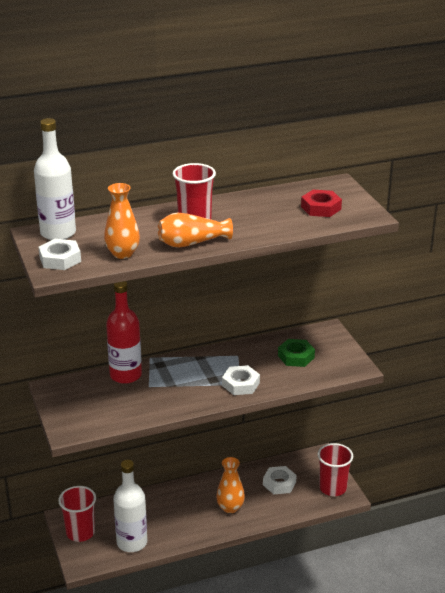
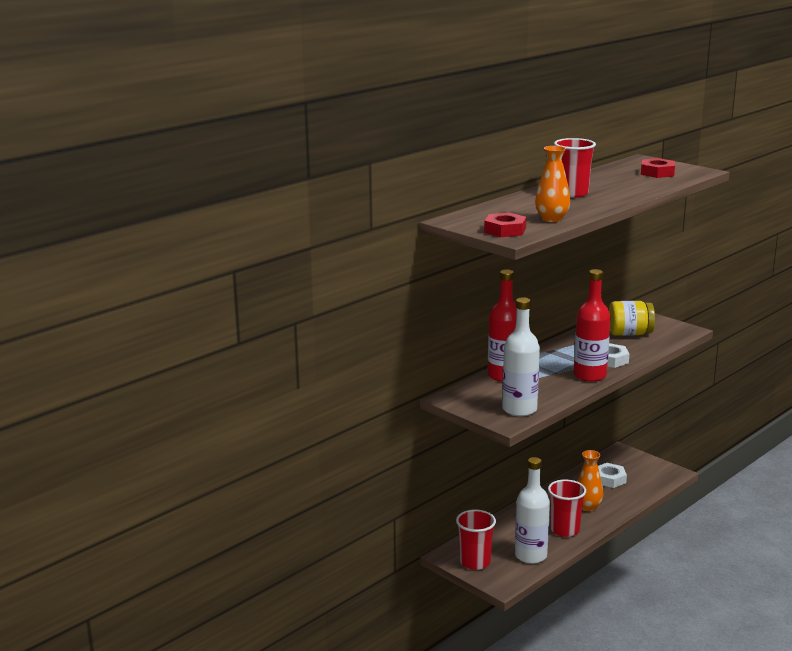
camera: 25 degrees left, 10 degrees down
(58, 233) = (471, 217): white bottle -> white bottle (519, 409)
(60, 259) = (505, 230): white nut -> red nut
(192, 243) = (596, 205): orange vase -> none
(200, 398) = (590, 375): none -> red bottle
(296, 356) = (629, 334): green nut -> yellow jar
(333, 488) = (657, 470): red cup -> red cup (564, 530)

